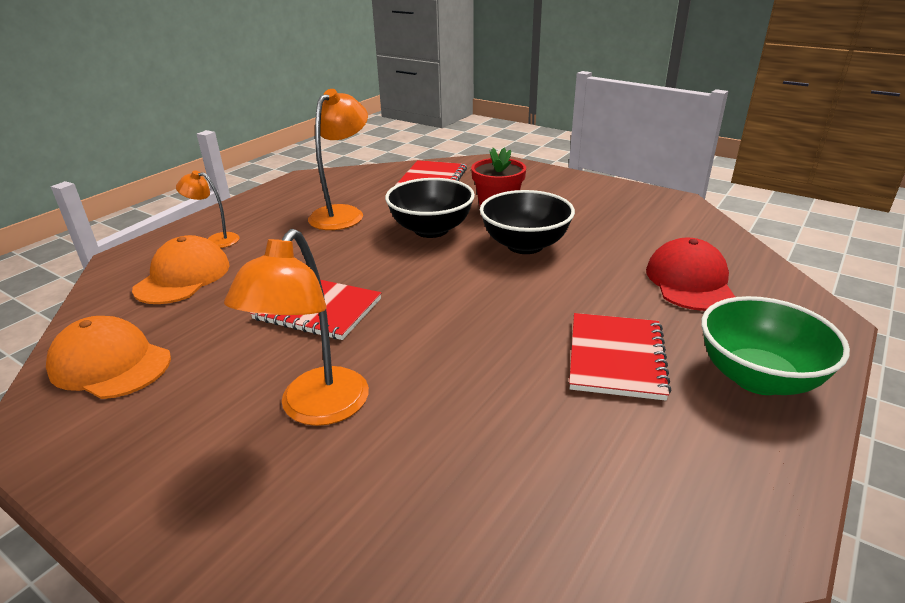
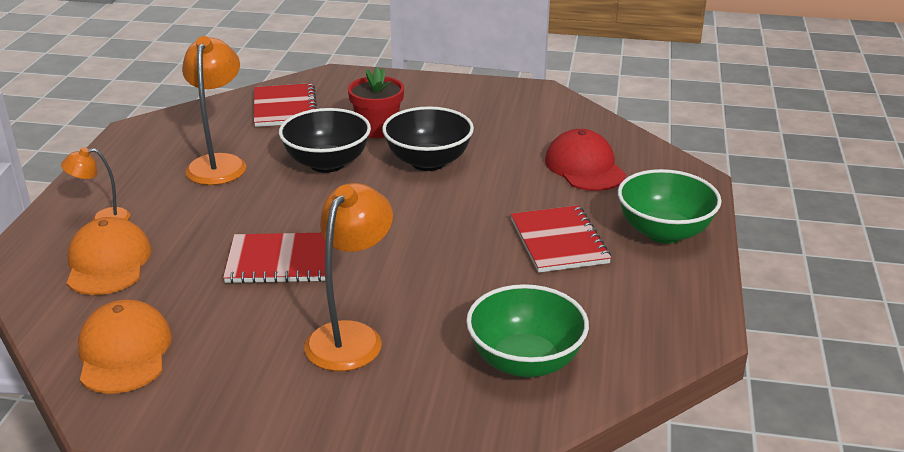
camera: 25 degrees left, 0 degrees up
(110, 364) = (124, 352): orange cap -> orange cap turned 75 degrees clockwise
(316, 409) = (351, 336): orange lamp -> orange lamp turned 150 degrees counterclockwise
(484, 508) = (525, 361): none -> green bowl

